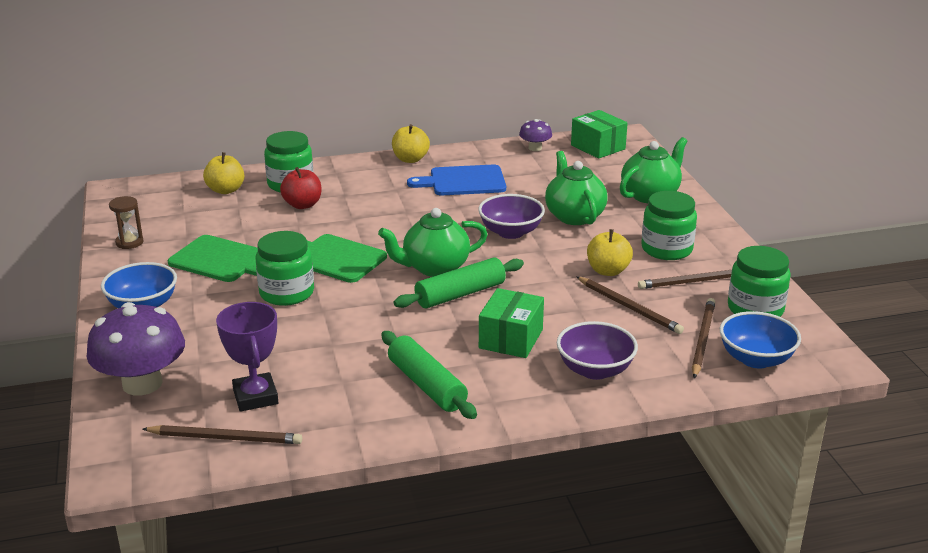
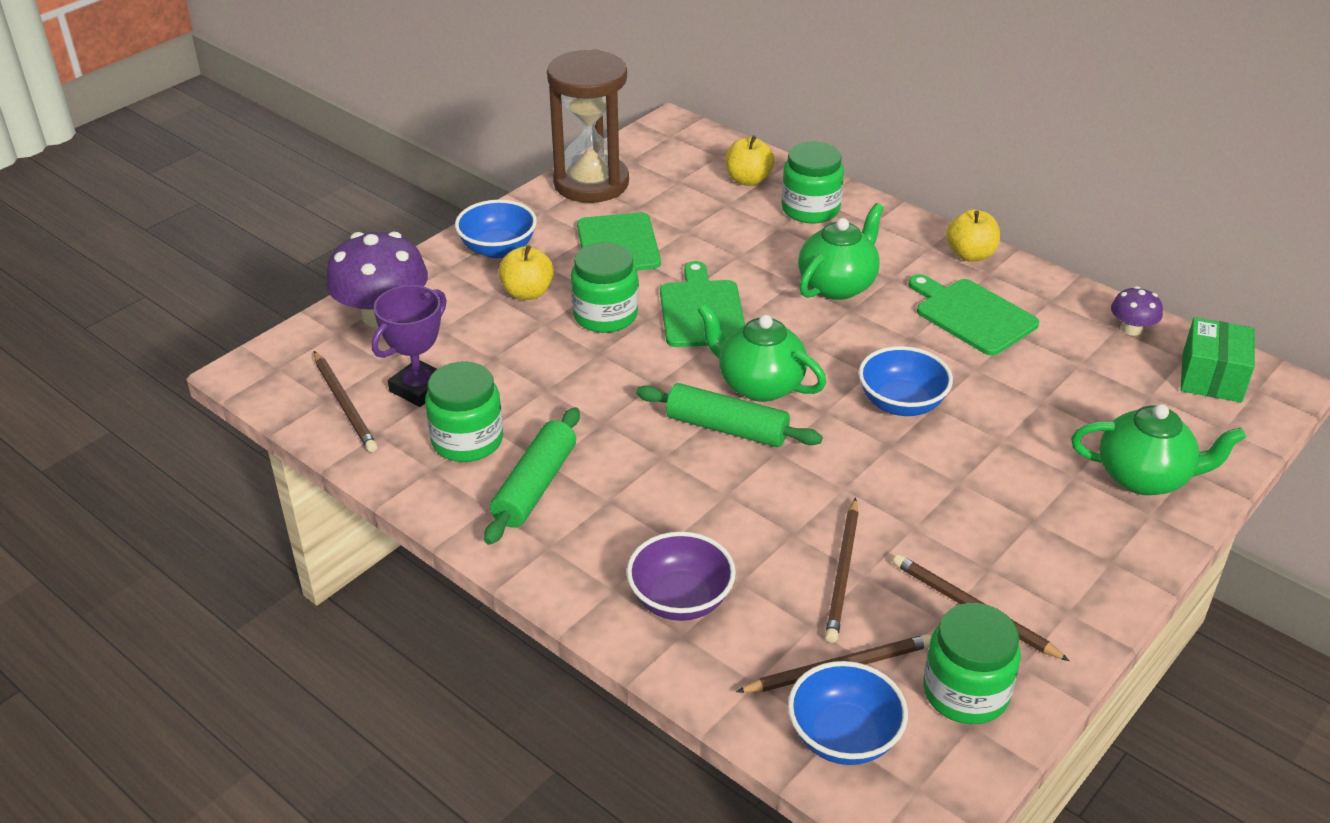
camera: 55 degrees right, 10 degrees up
(129, 242) = (591, 183): brown hourglass -> brown hourglass, size x2.47
(302, 205) = (779, 238): red apple -> none
(463, 181) = (972, 315): blue cutting board -> green cutting board
(511, 232) = (901, 403): purple bowl -> blue bowl
(511, 339) = (677, 506): green box -> none
(574, 216) = (1003, 436): green teapot -> green teapot (838, 285)
(608, 271) = (906, 519): yellow apple -> yellow apple (527, 293)
(666, 249) = (1021, 549): green jar -> green jar (467, 440)

